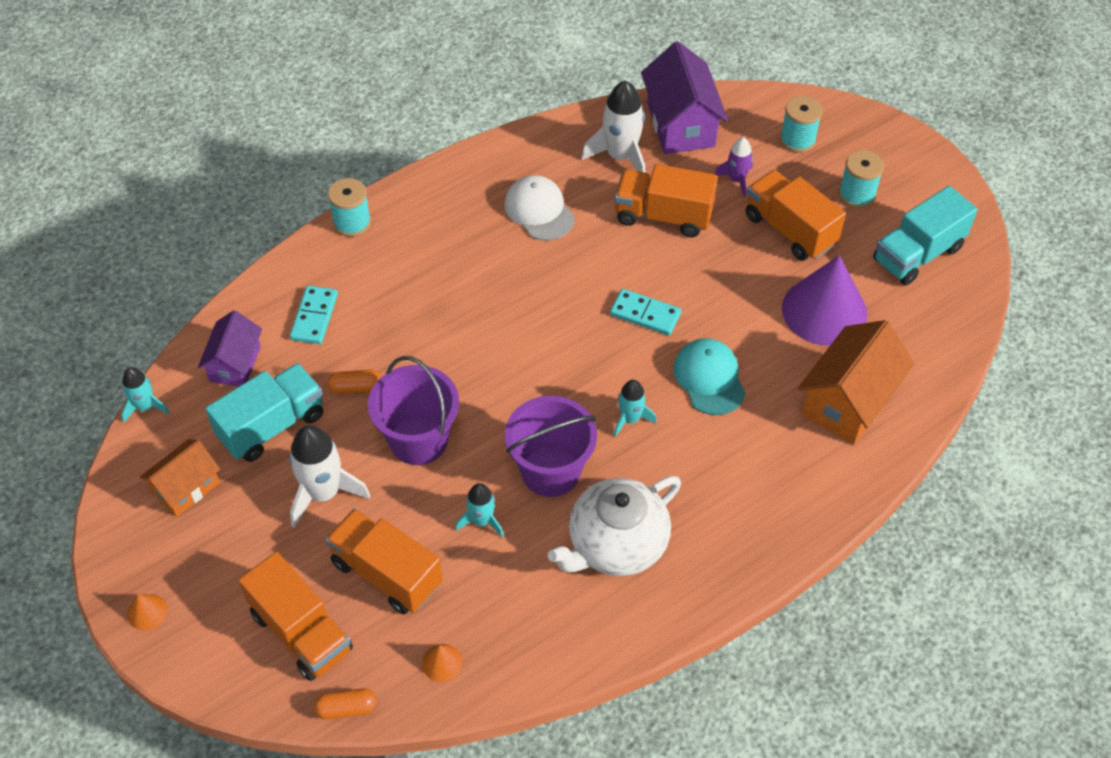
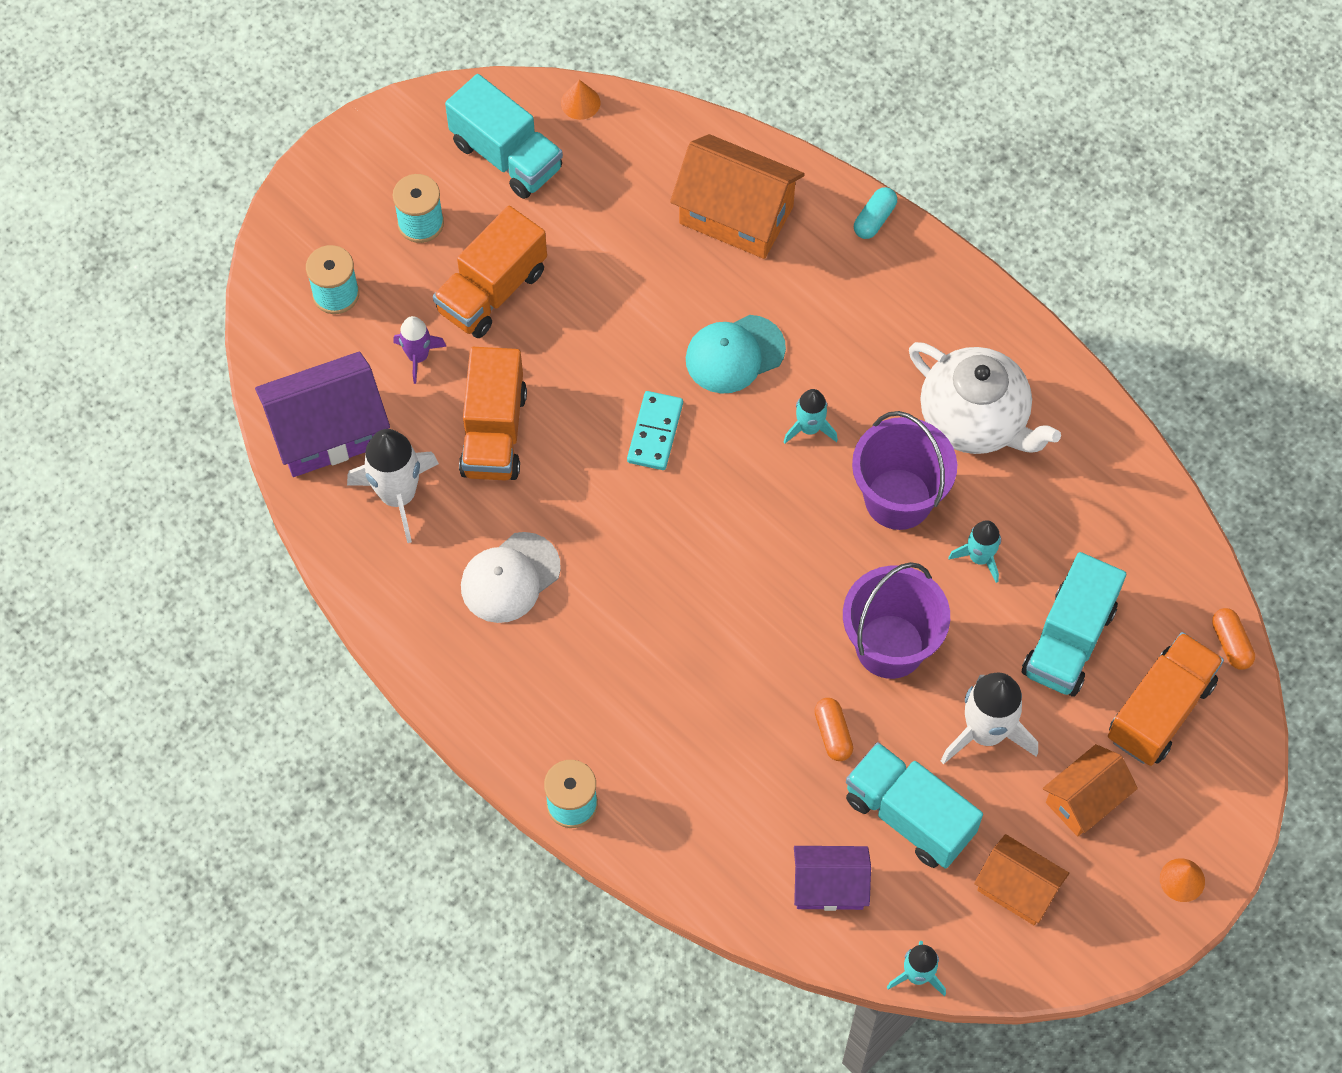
camera: 100 degrees left, 10 degrees up
(242, 553) = (1085, 800): none -> orange house
(314, 317) = (737, 811): turquoise domino -> none
(386, 573) = (1068, 641): orange truck -> turquoise truck
(442, 662) = (1155, 563): orange cone -> orange cone (580, 102)
(824, 311) = (612, 246): purple cone -> none
(835, 506) = (874, 219): none -> turquoise capsule

